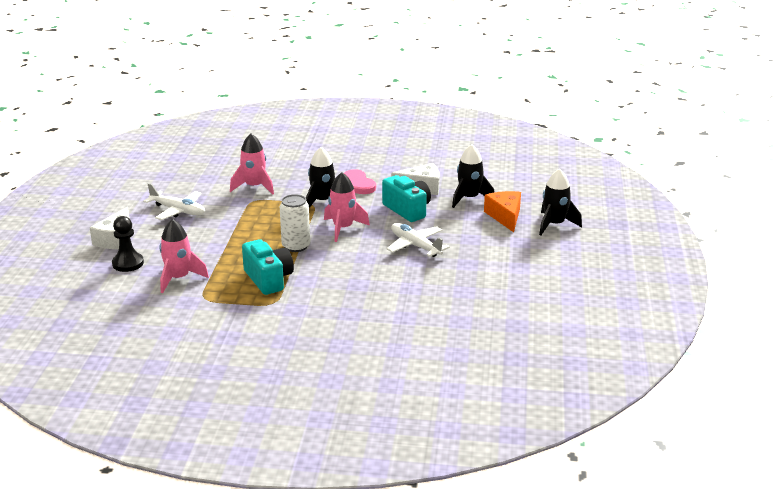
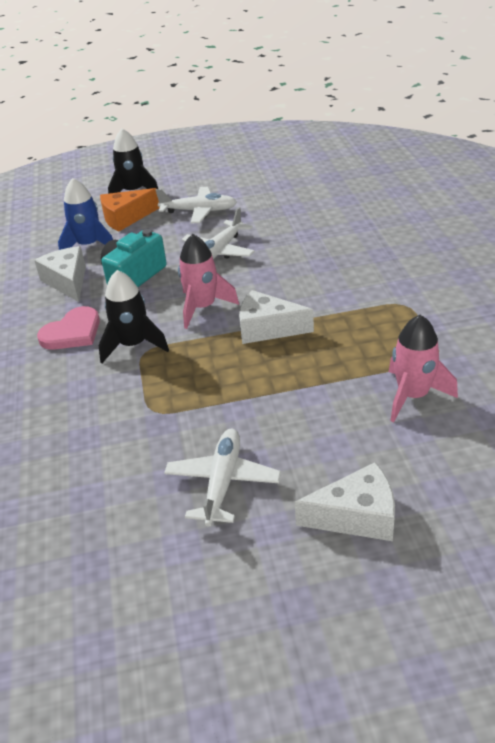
camera: 105 degrees left, 10 degrees up
(128, 263) = (414, 465): black pawn -> none
(254, 187) = (106, 426): pink rocket -> none
(268, 279) = (358, 323): turquoise camera -> none
(296, 246) = (267, 328): white can -> white cheese
(469, 198) = (89, 246): black rocket -> blue rocket
(492, 248) = (199, 211): none -> white plane

